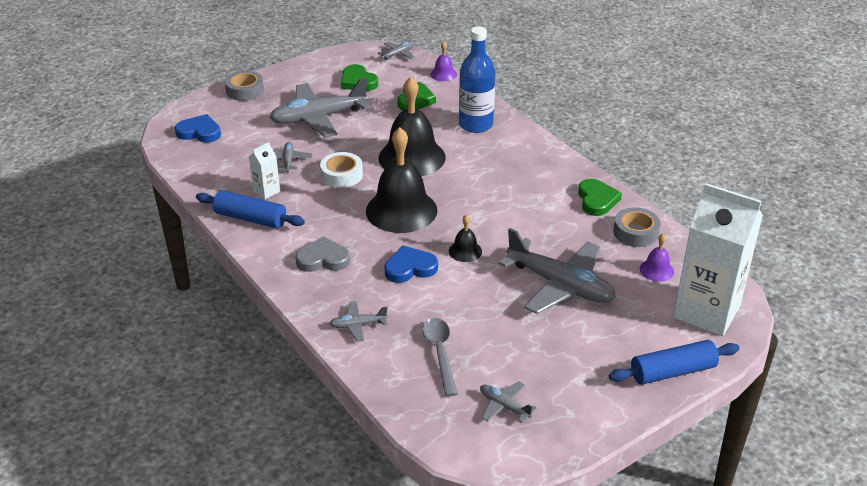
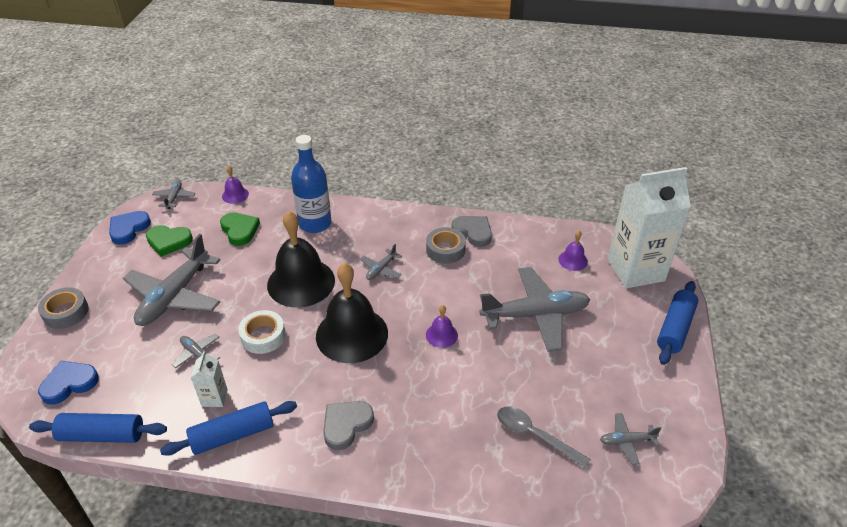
camera: 45 degrees left, 5 degrees up
(183, 171) = (102, 435): none -> blue rolling pin
(358, 325) = (449, 462): grey plane -> grey plane (381, 269)
(410, 268) = (422, 380): blue heart -> blue heart (128, 229)
(465, 251) = (441, 335): black bell -> purple bell
(597, 200) = (473, 232): green heart -> grey heart
(635, 232) = (526, 241): grey tape -> grey tape (445, 250)

